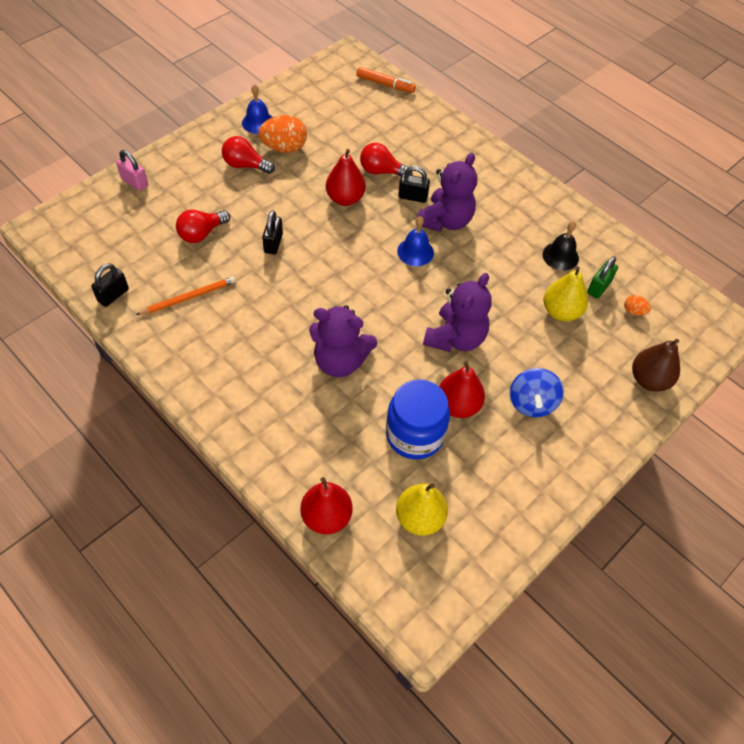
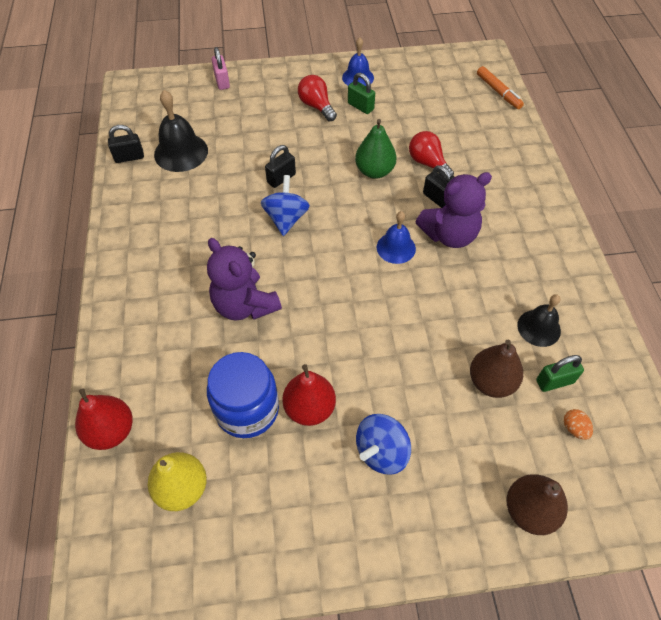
camera: 40 degrees right, 0 degrees up
(159, 266) = (181, 152): none -> black bell
(189, 297) = (179, 187): orange pencil -> none
(201, 233) = (234, 143): red light bulb -> none
(284, 148) = (360, 106): orange egg -> green padlock
(309, 274) = (286, 218): none -> blue spinning top
(345, 198) = (374, 171): red pear -> green pear
(455, 338) = (363, 345): purple teddy bear -> none
(561, 312) = (491, 382): yellow pear -> brown pear

